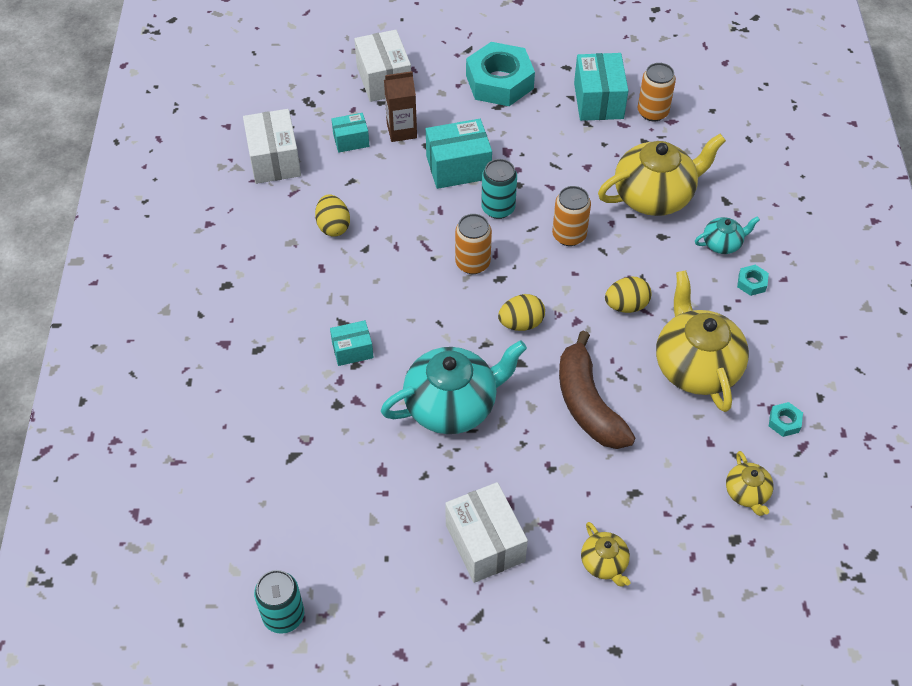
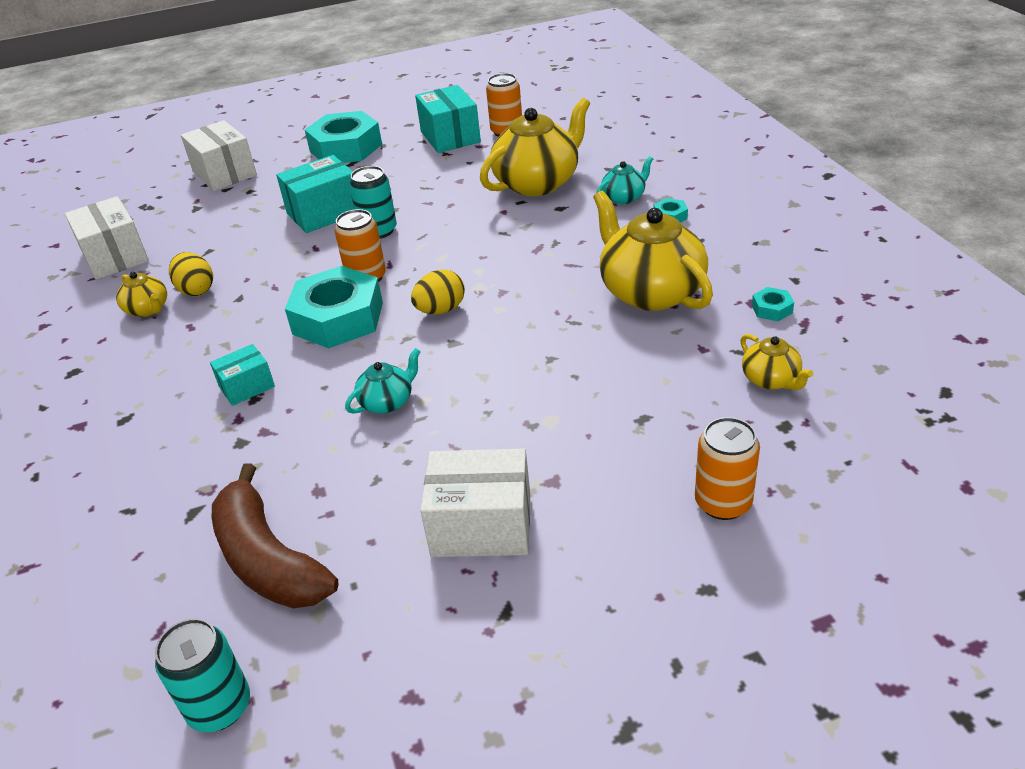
camera: 15 degrees left, 15 degrees down
(351, 140) = (200, 222): turquoise box -> none
(401, 131) = (254, 202): brown carton -> none
(438, 302) = (338, 318): none -> turquoise nut
(452, 405) = (387, 402): turquoise teapot -> turquoise teapot, size x0.48
(485, 543) = (481, 525): white box -> white box turned 45 degrees counterclockwise
(569, 235) = (463, 231): orange can -> orange can (723, 503)
(588, 404) = (548, 355): brown banana -> brown banana (268, 559)
(604, 563) = (643, 498): yellow teapot -> yellow teapot (148, 309)
(626, 305) = (550, 266): yellow egg -> none

